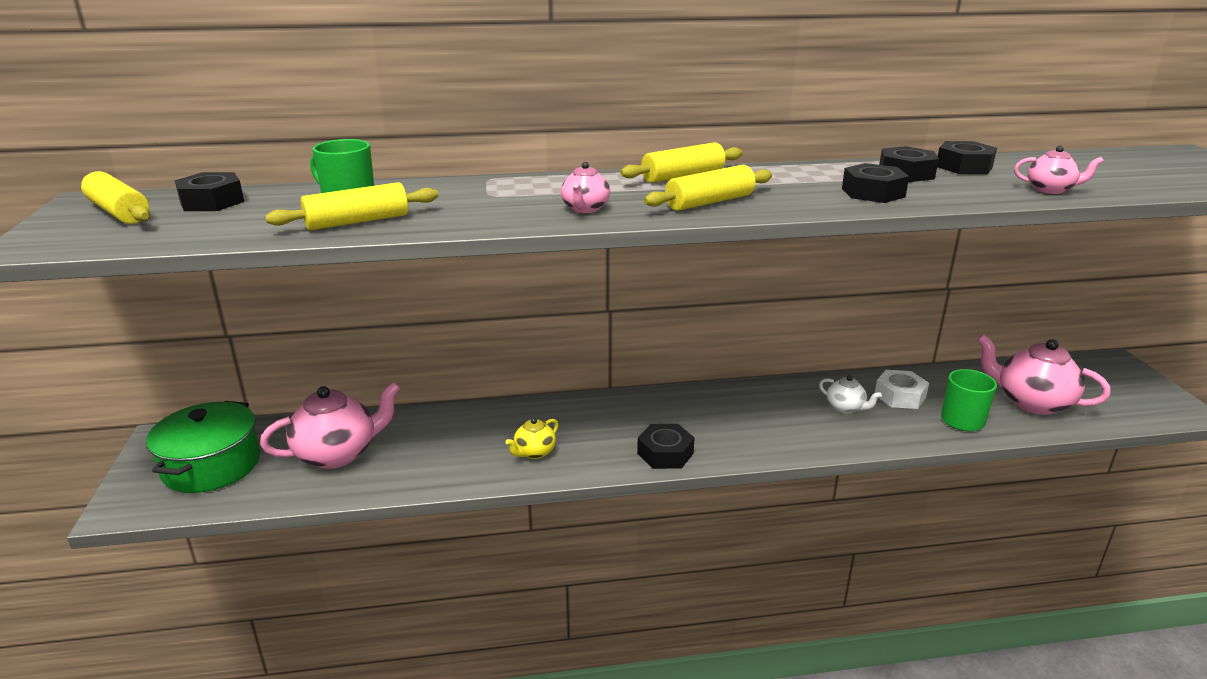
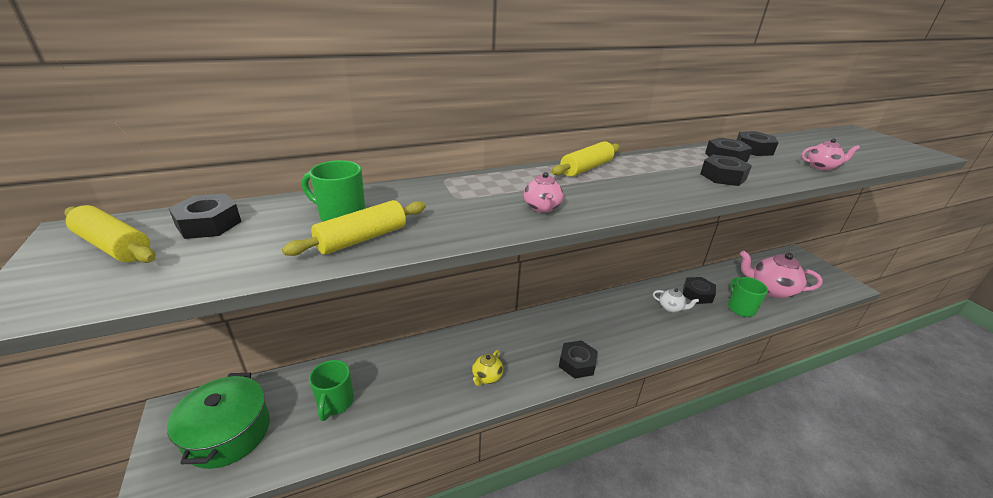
camera: 15 degrees left, 5 degrees up
(338, 454) = (335, 403): pink teapot -> green mug
(709, 202) = (626, 194): yellow rolling pin -> none
(900, 396) = (697, 294): white nut -> black nut

